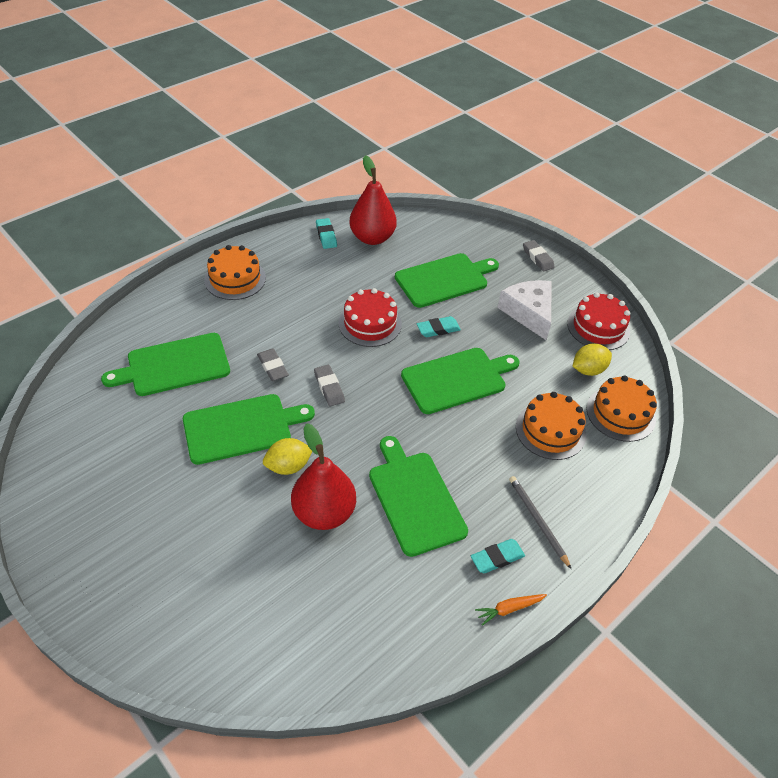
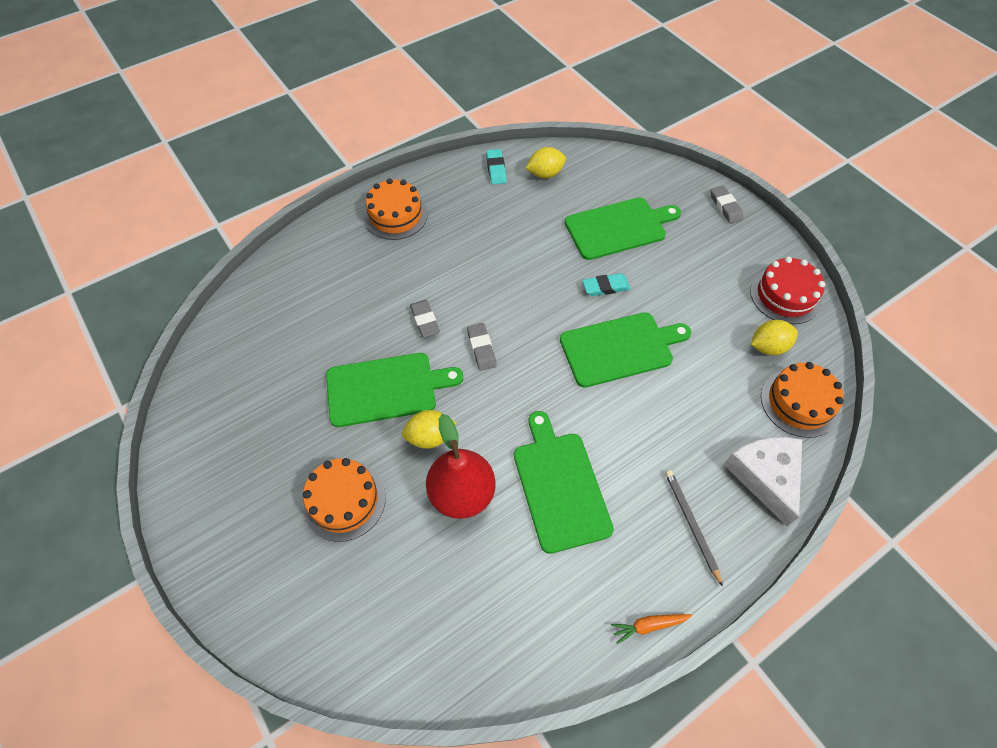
camera: 10 degrees right, 10 degrees up
(174, 365) = (323, 312): green cutting board -> none
(370, 323) = (532, 276): red cake -> none
(372, 238) = (545, 174): red pear -> yellow lemon
(497, 558) = (642, 564): turquoise eraser -> none
(528, 313) = (708, 273): white cheese -> white cheese (765, 476)
(550, 430) = (717, 417): orange cake -> orange cake (344, 500)

